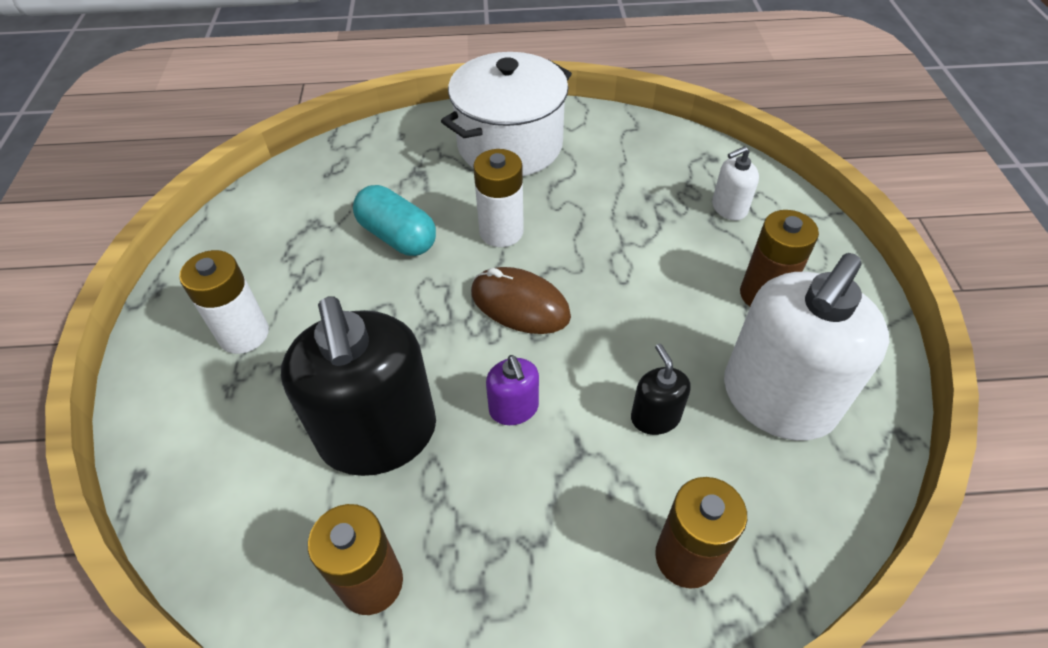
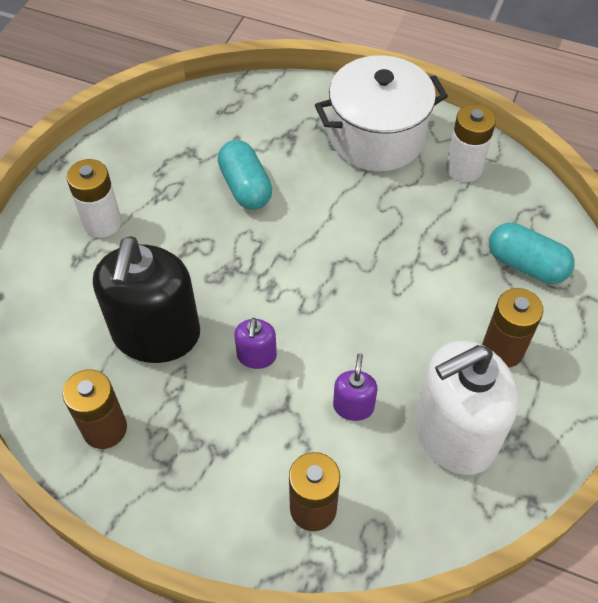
camera: 25 degrees right, 5 degrees up
(501, 232) = (326, 213): white battery -> white battery (464, 168)
(520, 304) = (306, 279): brown mouse -> none
(655, 417) = (353, 406): black soap dispenser -> purple soap dispenser
(729, 208) = (526, 265): white soap dispenser -> turquoise capsule

